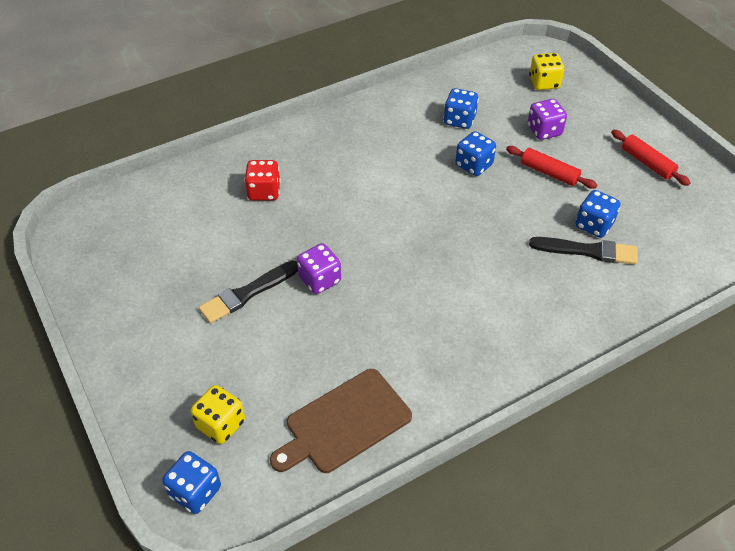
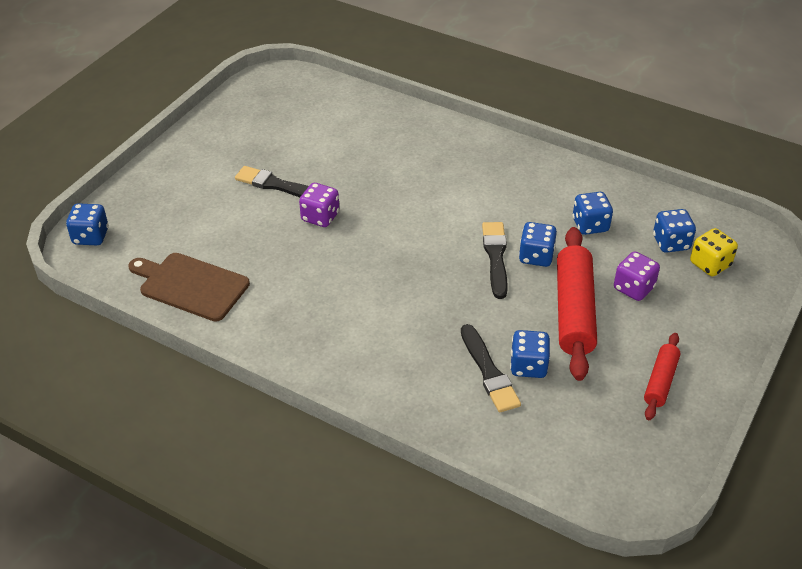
camera: 60 degrees right, 5 degrees down
(221, 424) = (151, 224): yellow dice -> none
(264, 192) = (390, 148): red dice -> none
(458, 188) = (495, 257): none -> black brush
(509, 90) = (671, 243): none -> blue dice
(549, 173) = (574, 311): red rolling pin -> red rolling pin, size x1.83

